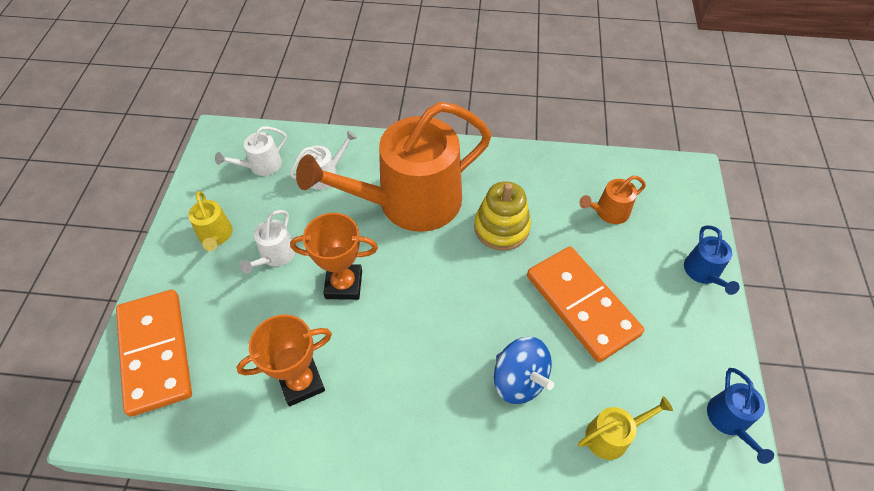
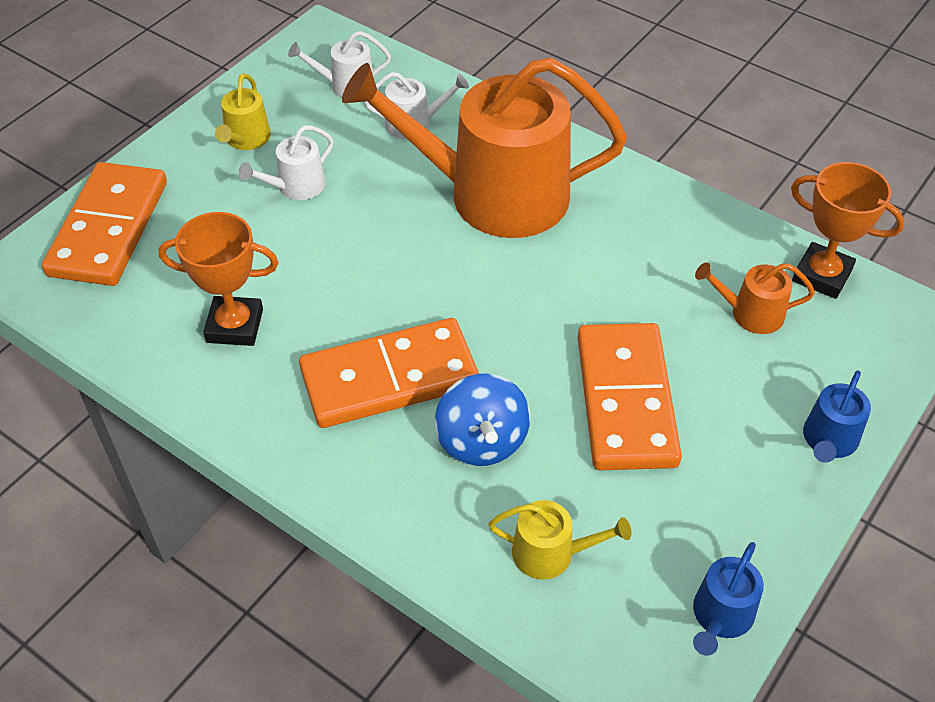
camera: 30 degrees right, 5 degrees down
(344, 284) = (351, 249): orange trophy -> orange trophy (822, 275)
(432, 366) = (389, 378): none -> orange domino
(501, 228) = (588, 270): yellow stacking toy -> none

